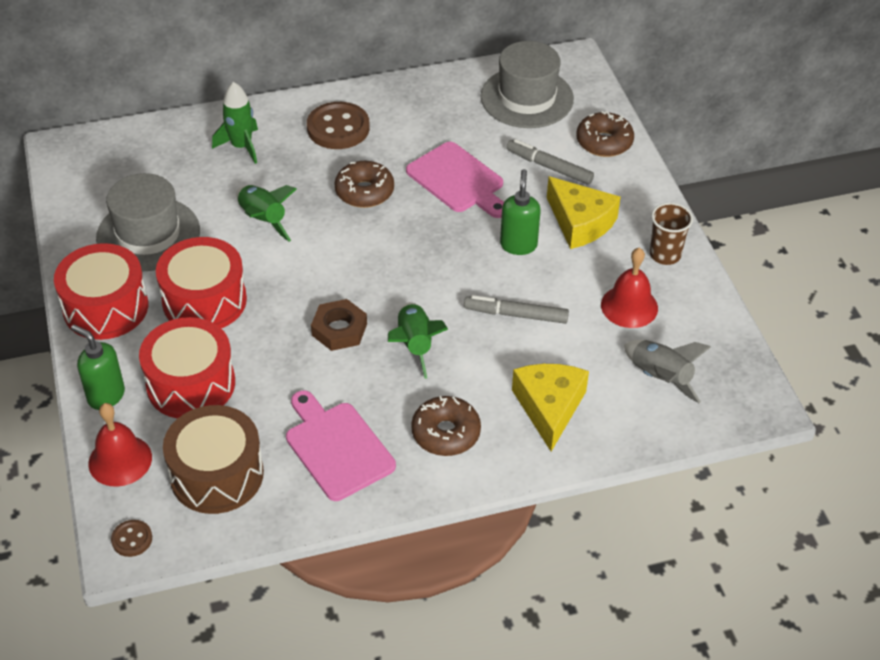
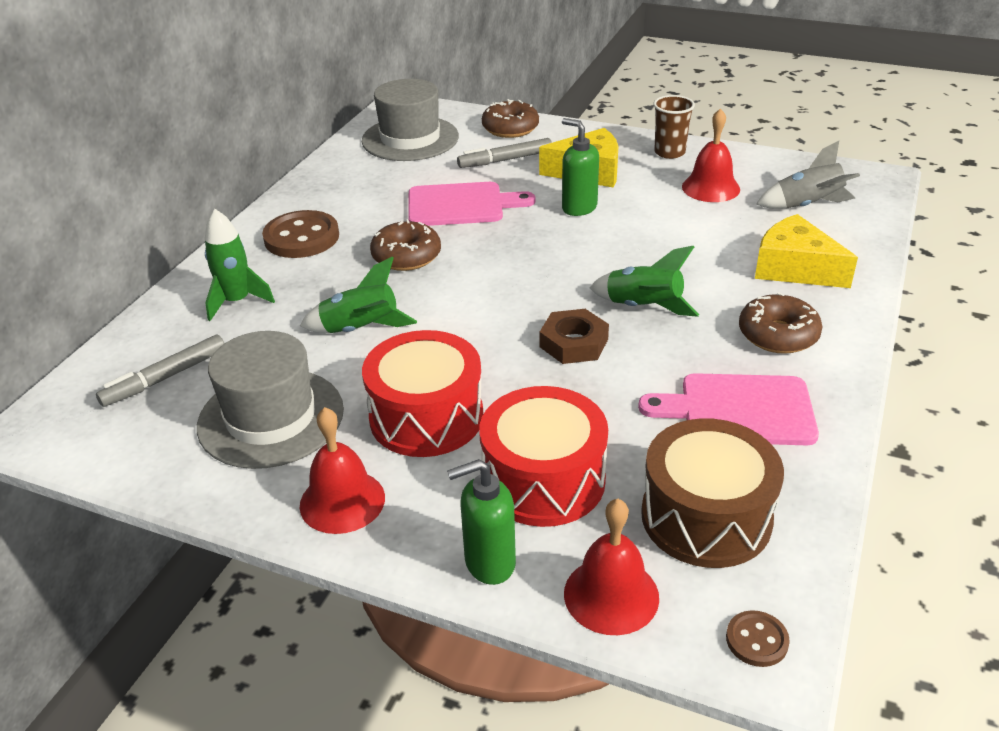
camera: 50 degrees left, 10 degrees down
(106, 307) = (342, 501): red drum -> red bell
(516, 314) = (662, 241): grey marker -> grey marker (165, 378)

